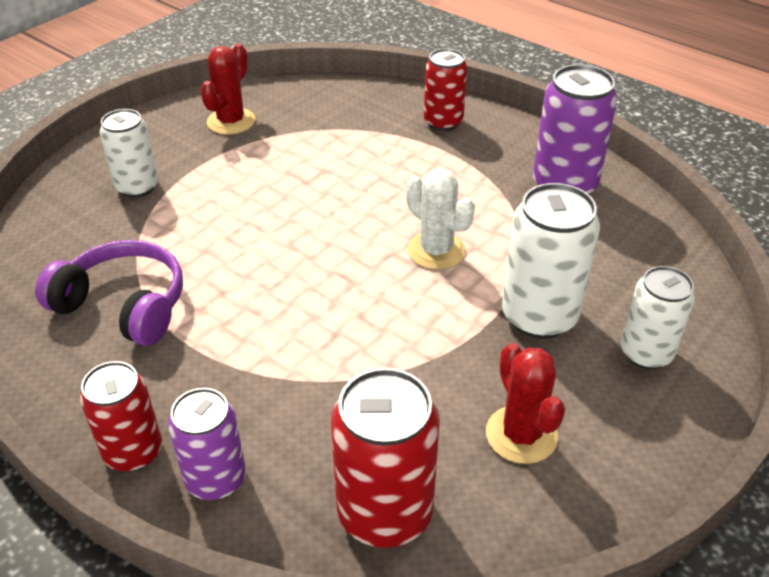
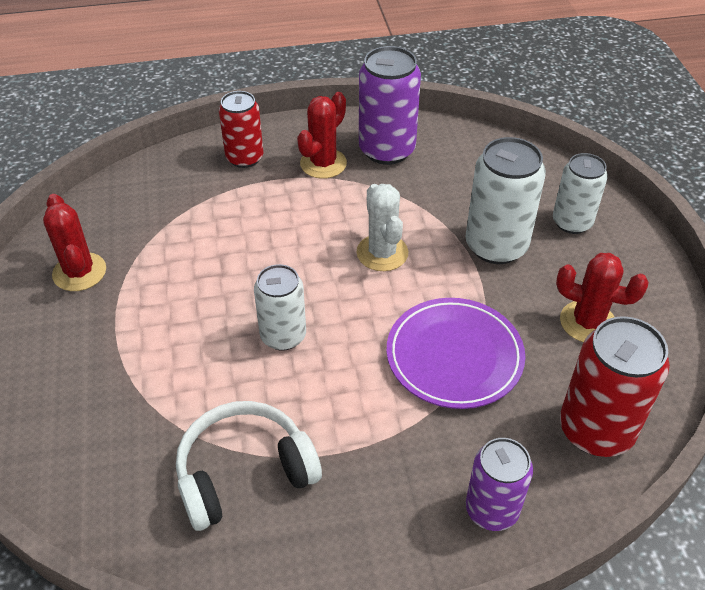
camera: 50 degrees left, 5 degrees up
(123, 305) = (244, 473): purple headphones -> white headphones
(133, 451) = (420, 549): red can -> none
(137, 187) = (92, 383): white can -> white can (283, 336)
(367, 360) = (454, 356): none -> purple plate
(436, 251) = (382, 253): white cactus -> white cactus turned 75 degrees clockwise
(495, 162) = (323, 163): none -> red cactus

